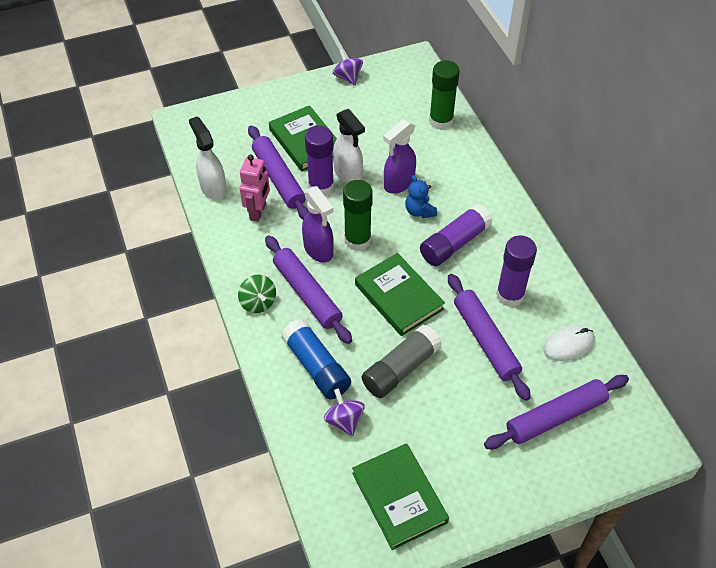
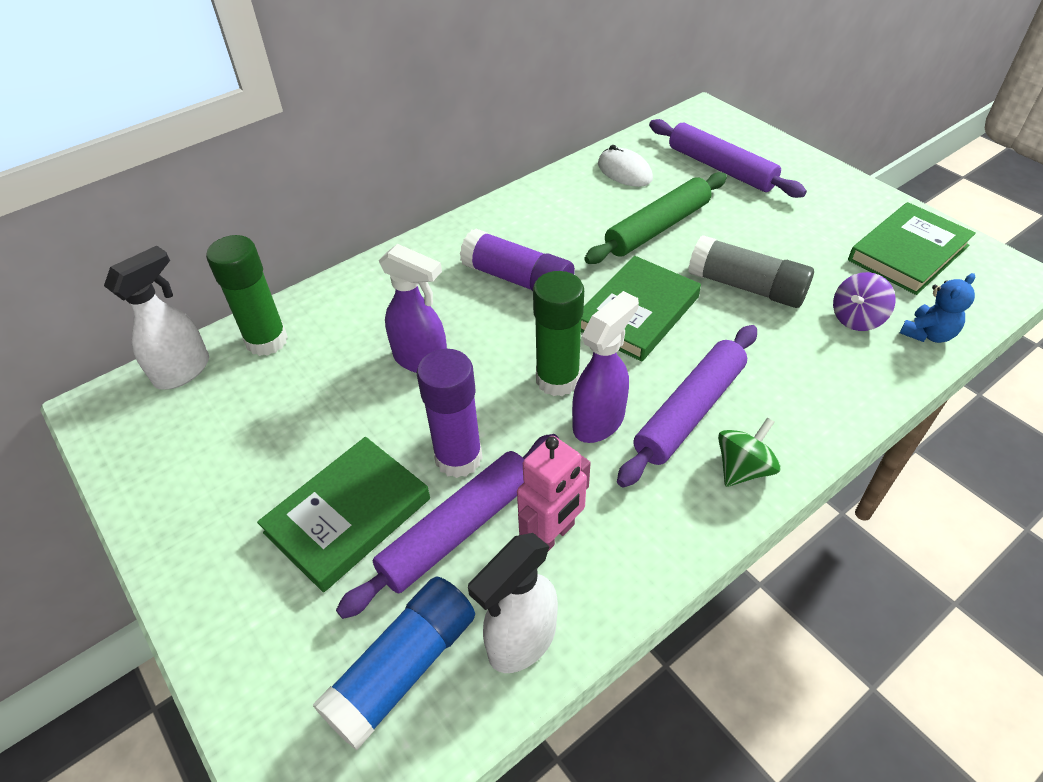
camera: 105 degrees left, 5 degrees down
(258, 212) = (552, 535): pink robot -> pink robot turned 135 degrees clockwise
(316, 366) = (802, 366): blue glue stick -> blue glue stick (403, 669)
(348, 77) = (150, 498): purple spinning top -> none
(348, 174) = (417, 428): white spray bottle -> white spray bottle (183, 371)
(419, 211) = (471, 325): blue teddy bear -> blue teddy bear (927, 334)
(485, 340) = (657, 228): purple rolling pin -> green rolling pin
(510, 295) = (579, 220): purple glue stick -> none

